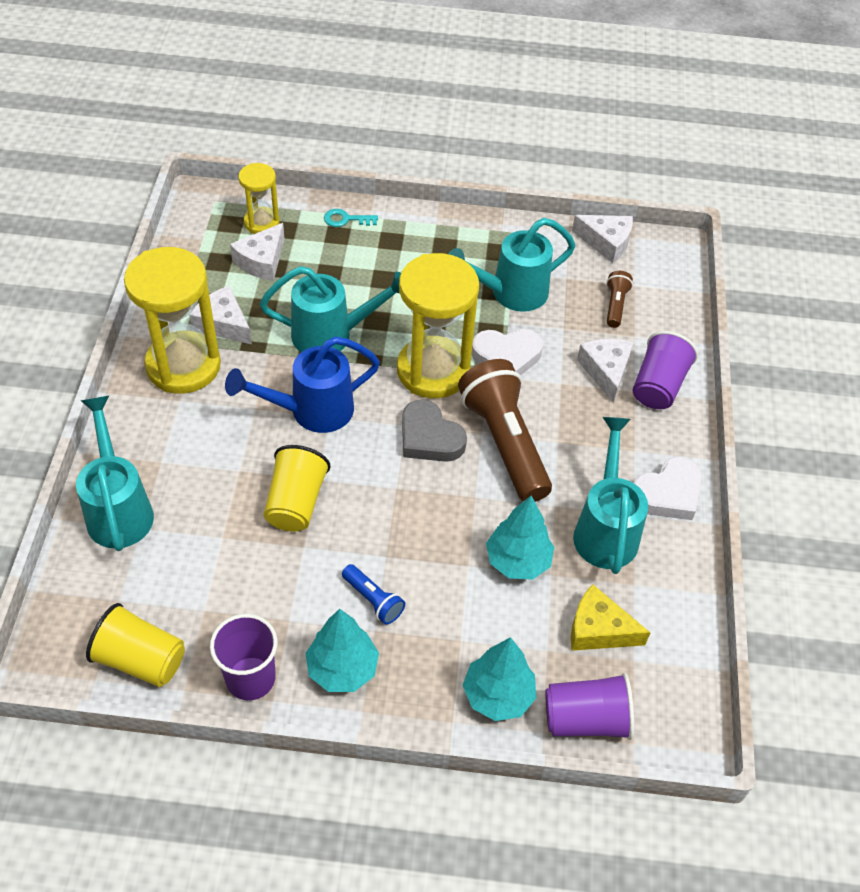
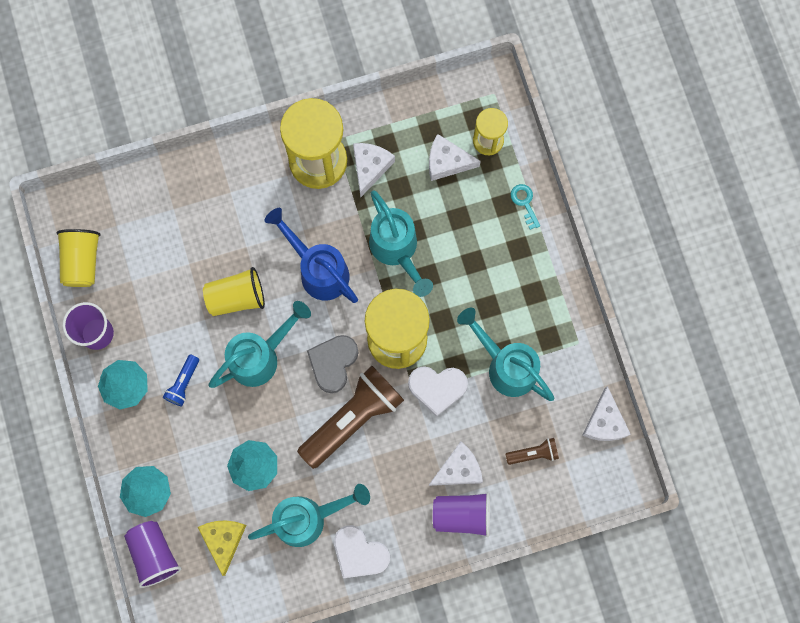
camera: 70 degrees right, 25 degrees up
(118, 508) = (182, 186): turquoise watering can -> turquoise watering can (261, 356)
(506, 356) = (437, 388): white heart -> white heart turned 60 degrees counterclockwise

